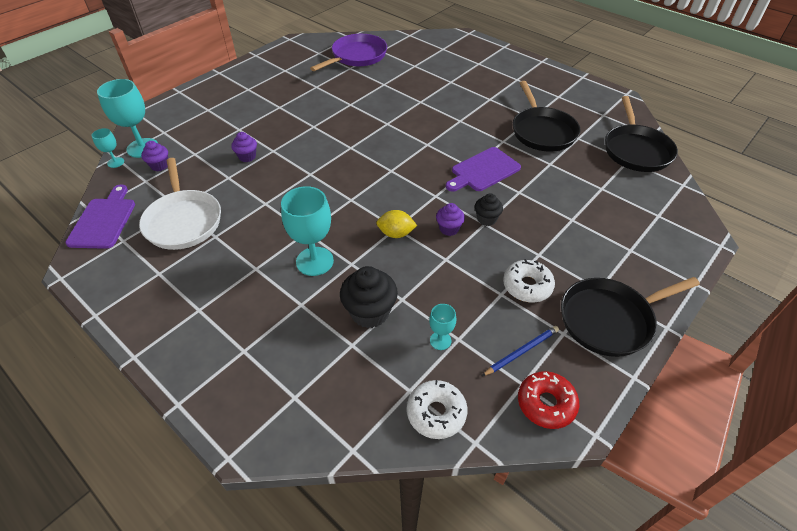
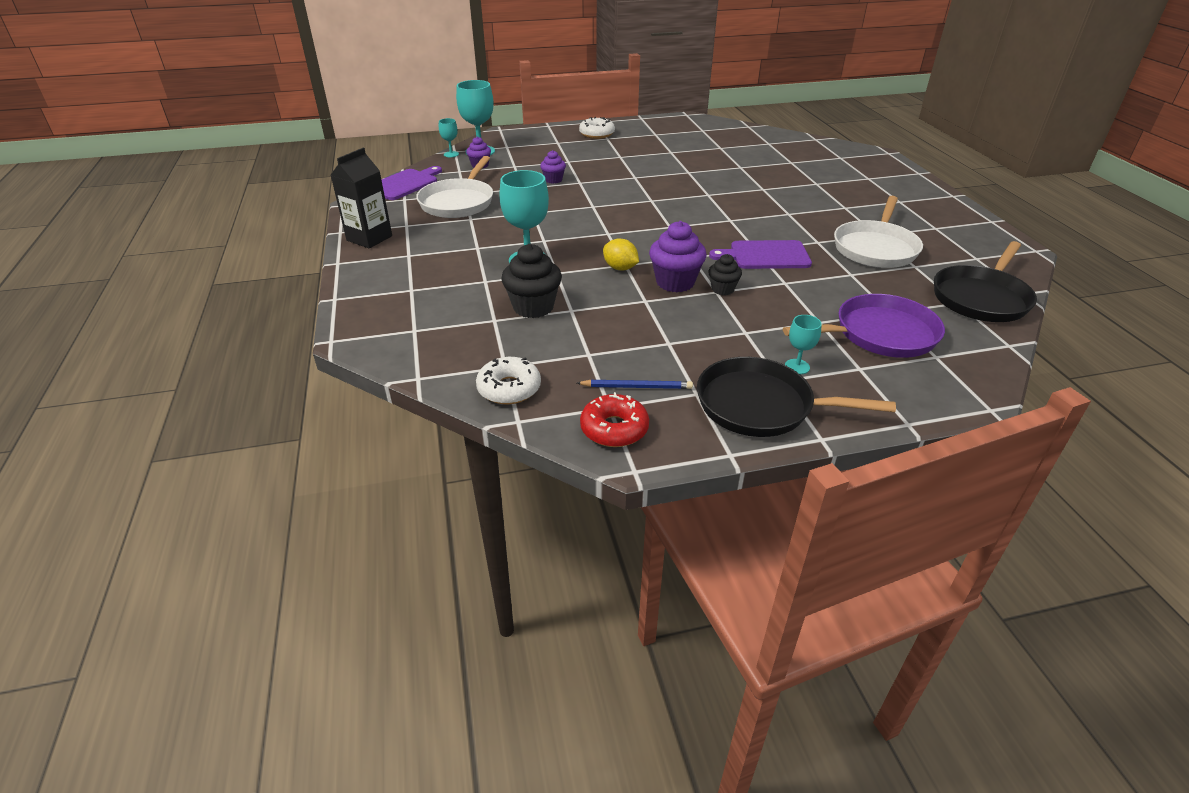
camera: 35 degrees right, 10 degrees down
(136, 308) = (369, 238): none -> black carton
(357, 56) = (738, 141): purple pan -> purple pan (880, 334)
(440, 340) = (571, 348): turquoise goblet -> turquoise goblet (797, 366)
(449, 229) = (675, 282): purple cupcake -> purple cupcake, size x1.72
(527, 286) = (702, 348): white donut -> white donut (597, 134)
(542, 131) = (875, 248): black pan -> white pan

